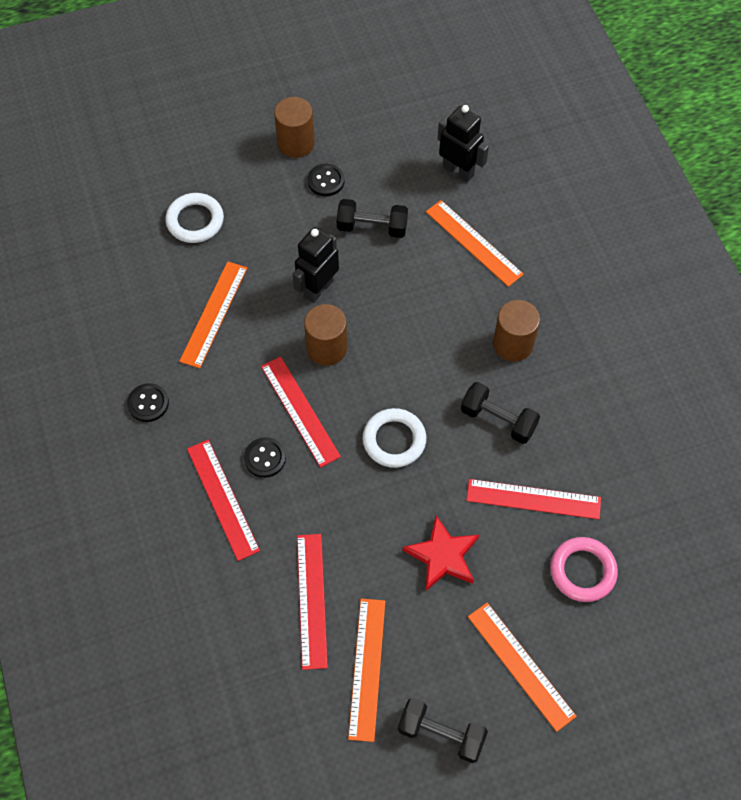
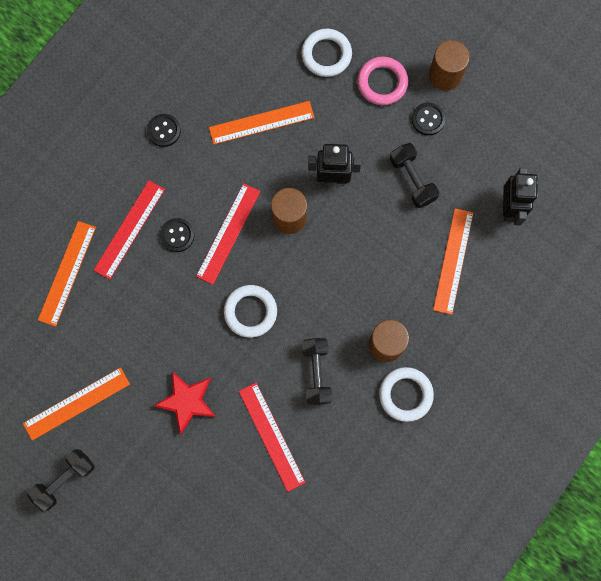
camera: 55 degrees right, 15 degrees up
(312, 600) = (99, 336): red ruler -> none
(441, 734) = (64, 480): black dumbbell -> black dumbbell turned 60 degrees clockwise
(520, 665) = (144, 503): orange ruler -> orange ruler (67, 273)
(573, 358) = (405, 394): none -> white ring
(582, 571) = (240, 503): pink ring -> pink ring (382, 83)

